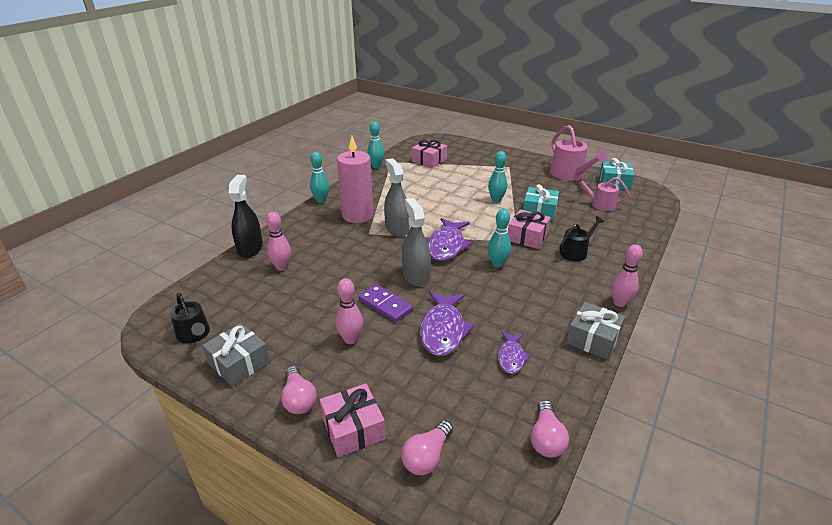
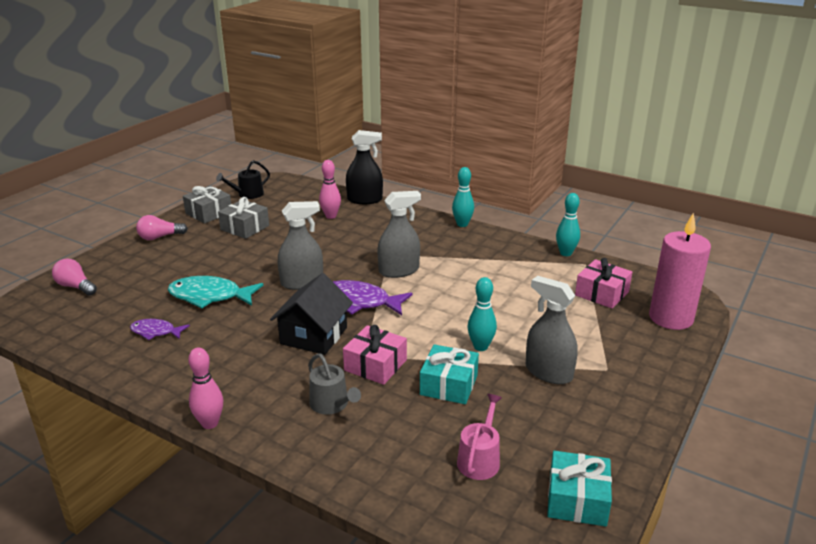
camera: 90 degrees right, 5 degrees down
(350, 339) = (216, 253): pink bowling pin -> none
(353, 428) = (120, 258): pink gift -> none
(357, 215) = (429, 246): pink candle -> pink candle (671, 318)
(385, 305) = (258, 267): purple domino -> none
(443, 330) = (210, 296): purple fish -> turquoise fish
(497, 264) = (314, 335): turquoise bowling pin -> black house
(516, 182) = (548, 372): none -> grey spray bottle
(546, 439) = (54, 341): pink light bulb -> none
(569, 174) = (597, 440): pink watering can -> none
(575, 252) = (331, 404): black watering can -> grey watering can
(593, 339) = (157, 389): grey gift -> grey gift (245, 228)

